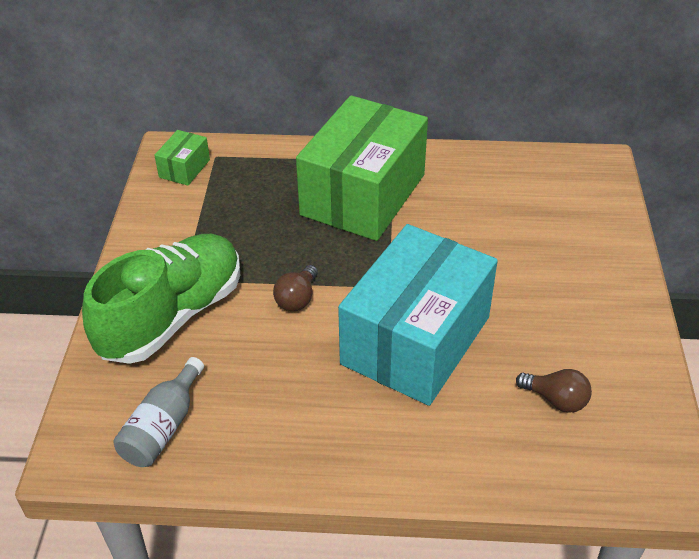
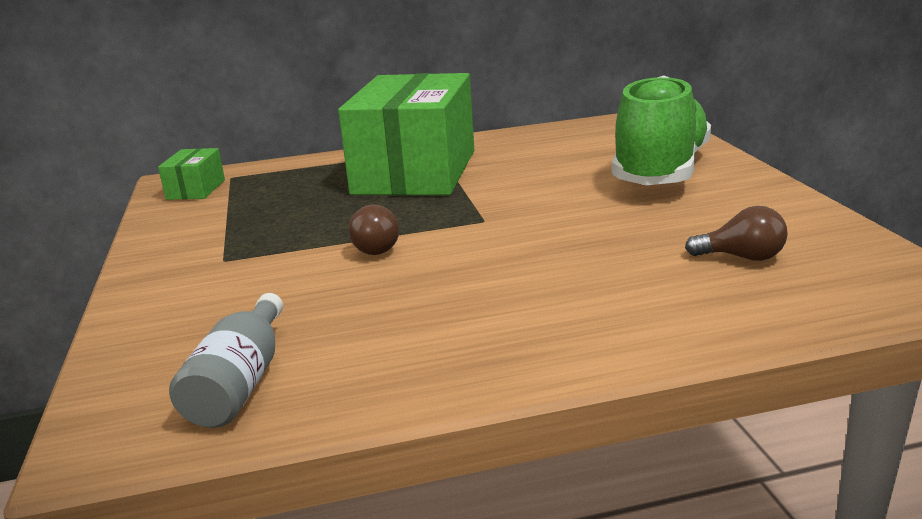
camera: 15 degrees left, 20 degrees down
(172, 316) = (219, 289): green shoe -> green shoe (660, 171)
(416, 340) = (544, 249): turquoise box -> none

